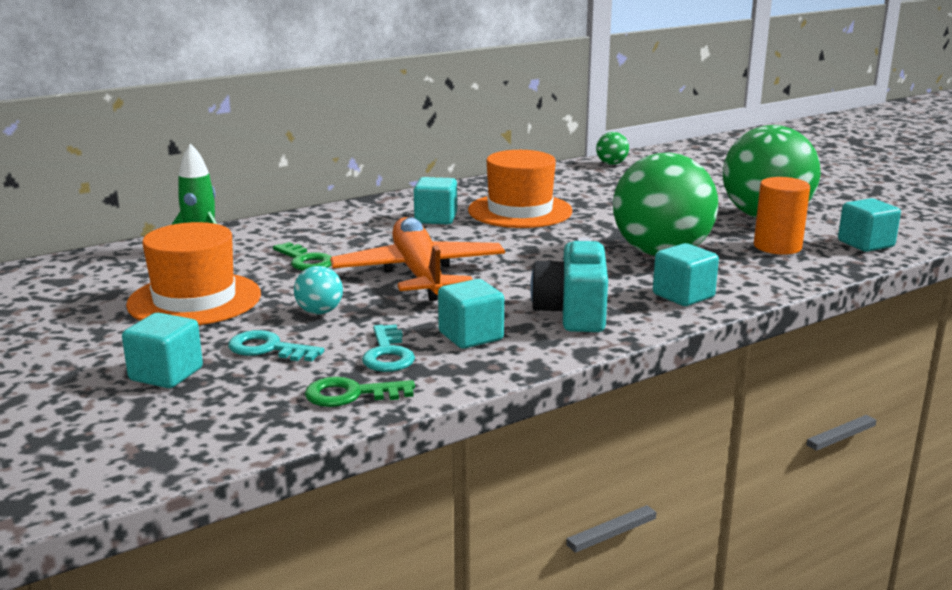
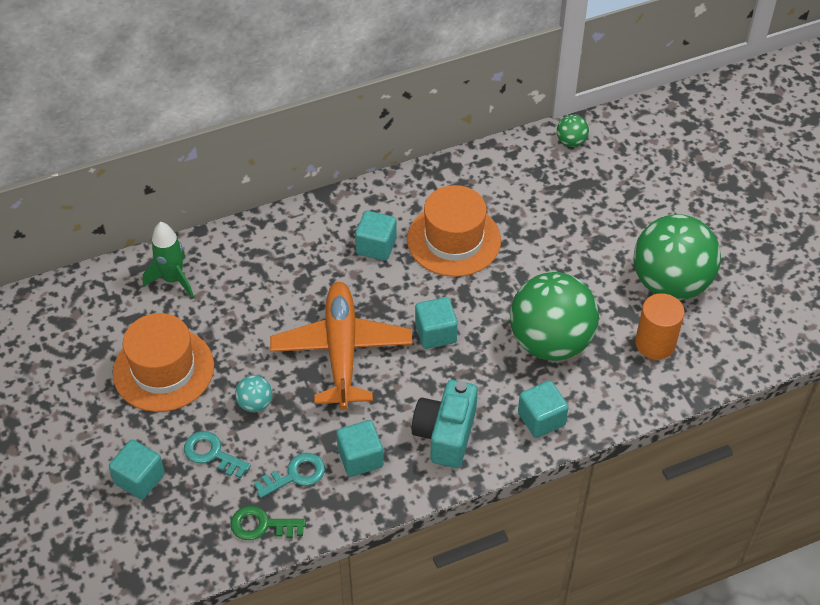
camera: 10 degrees right, 30 degrees up
(305, 261) = (254, 314): green key -> none
(388, 354) = (295, 475): turquoise key -> turquoise key turned 120 degrees counterclockwise
(865, 244) = (734, 349): turquoise cube -> turquoise cube (435, 333)

